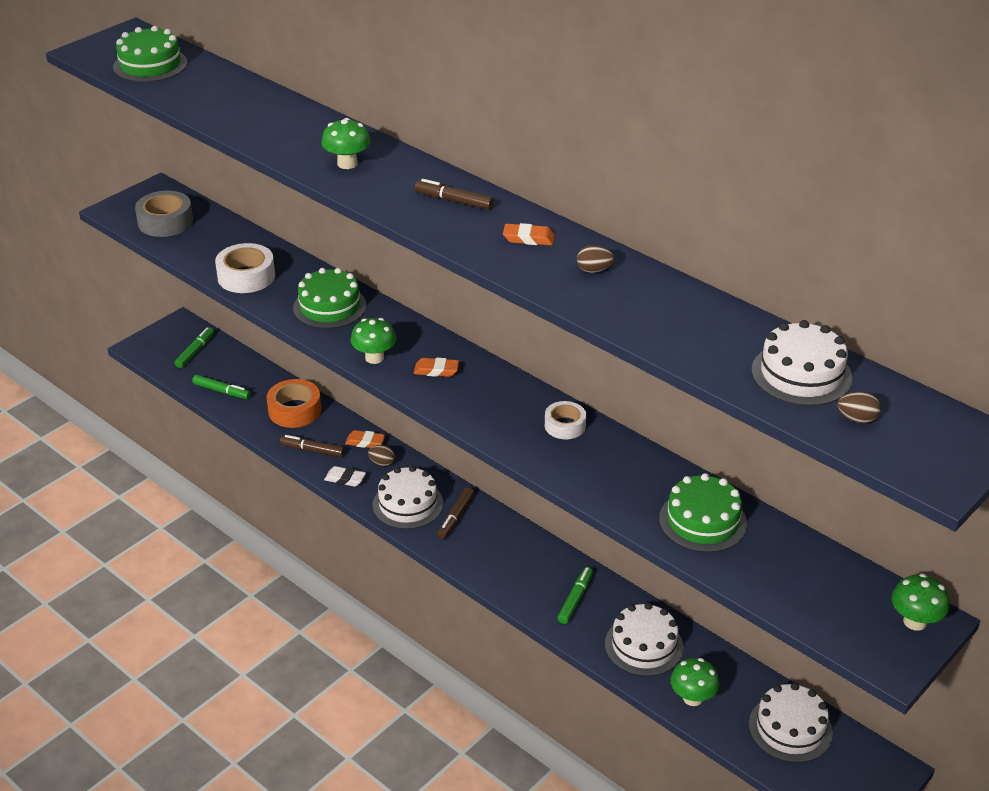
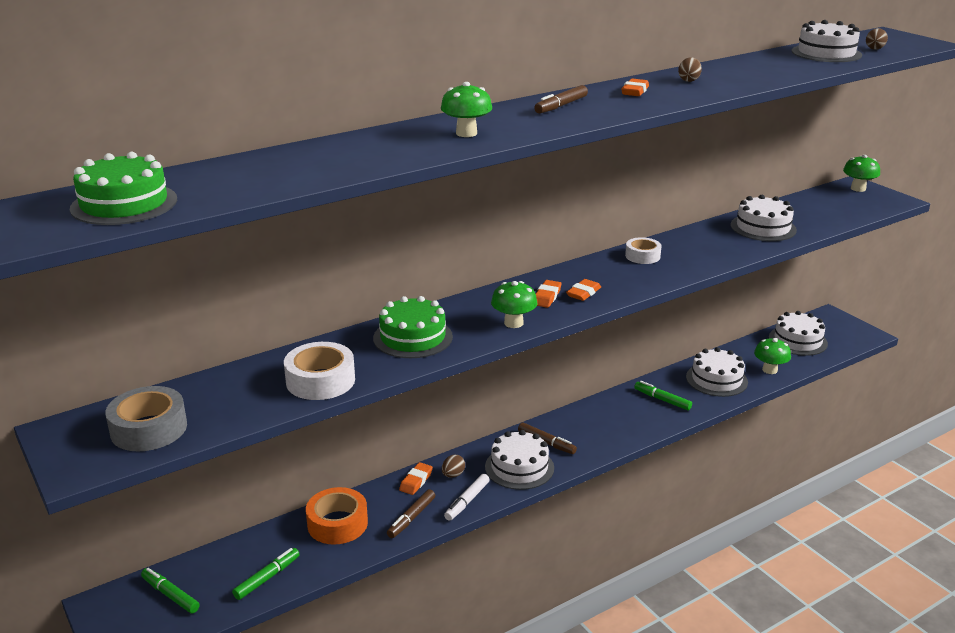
camera: 75 degrees left, 10 degrees down
(345, 479) = (467, 501): white eraser -> white marker
(454, 393) = (583, 293): none -> orange eraser
(702, 521) = (763, 227): green cake -> white cake

